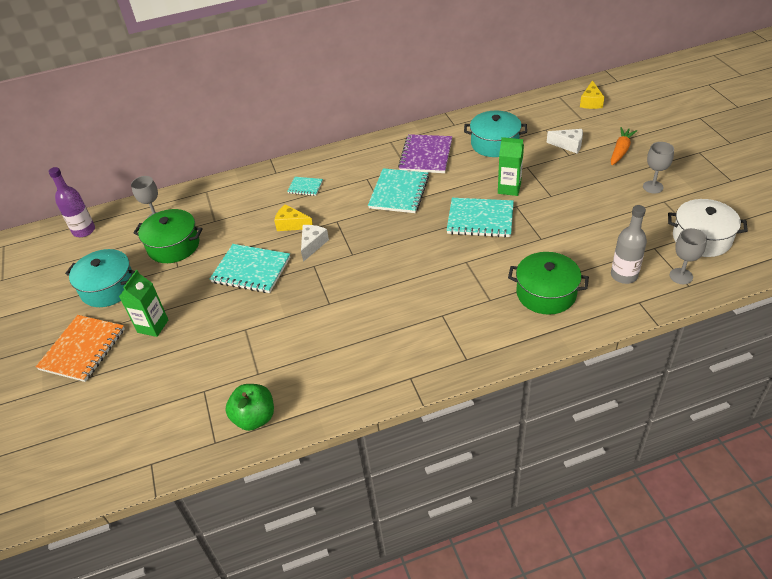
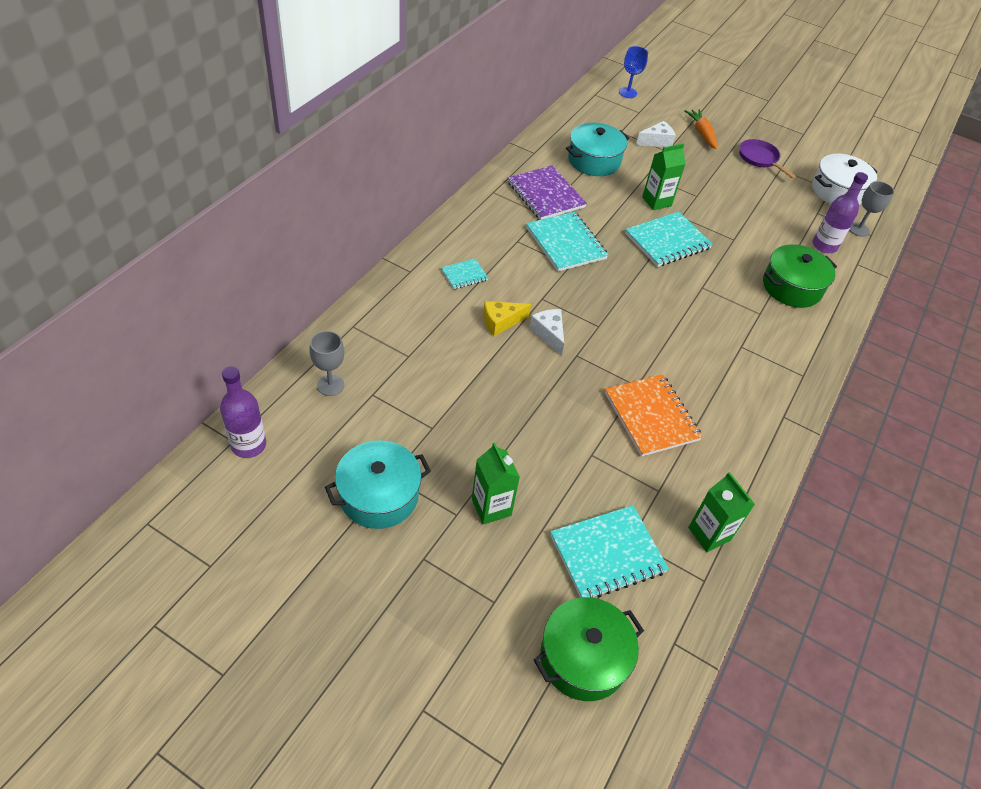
camera: 50 degrees left, 5 degrees up
(82, 349) = (443, 581): orange notebook -> orange notebook (651, 416)
(173, 246) = (396, 407): green pot -> green pot (583, 658)
(251, 270) = (520, 390): turquoise notebook -> turquoise notebook (607, 554)
(254, 418) = (709, 534): green apple -> green carton
(591, 102) = (628, 93): yellow cheese -> blue goblet
(624, 275) = (824, 246): grey bottle -> purple bottle
(653, 187) = (760, 159): grey goblet -> purple pan

